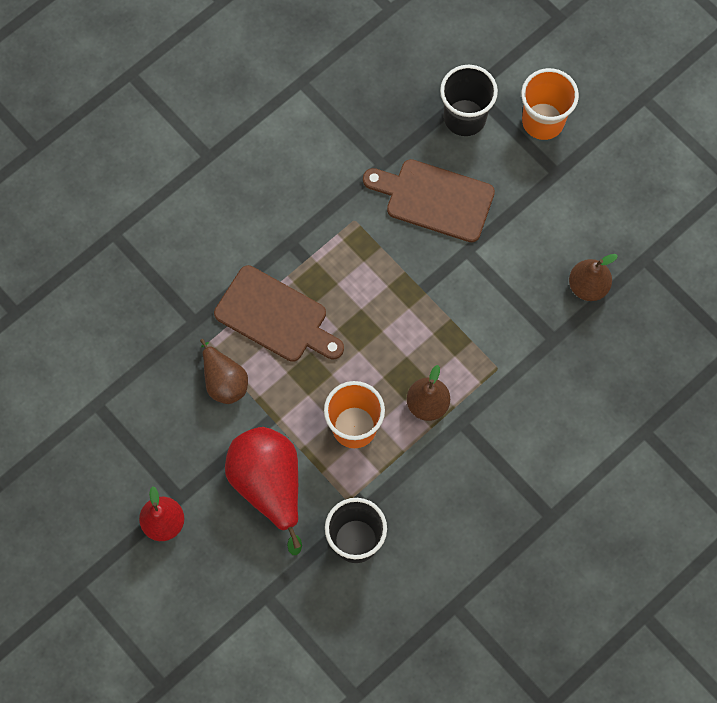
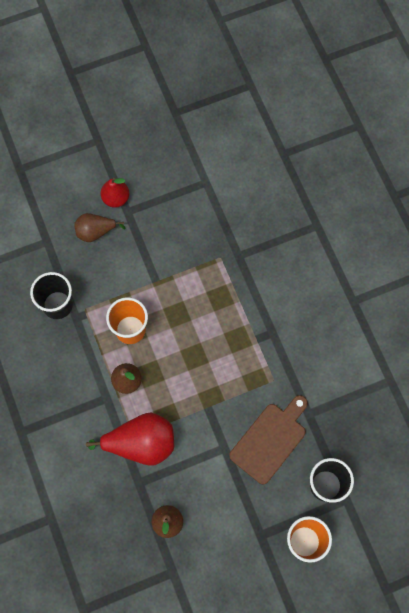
camera: 110 degrees right, 0 degrees up
(224, 381) = (192, 261): brown pear -> brown pear (95, 232)
(269, 485) = (114, 265): red pear -> red pear (141, 443)
(275, 316) = (223, 306): brown cutting board -> none

